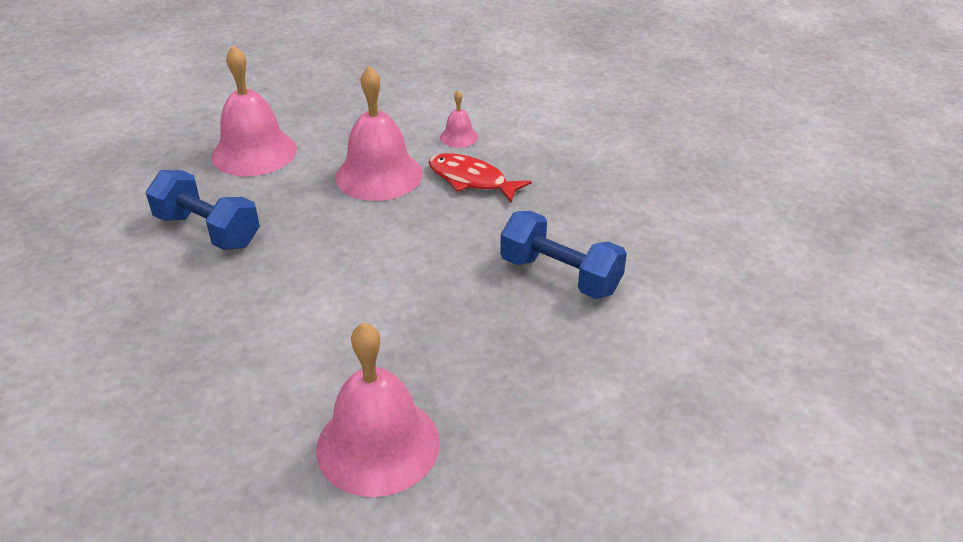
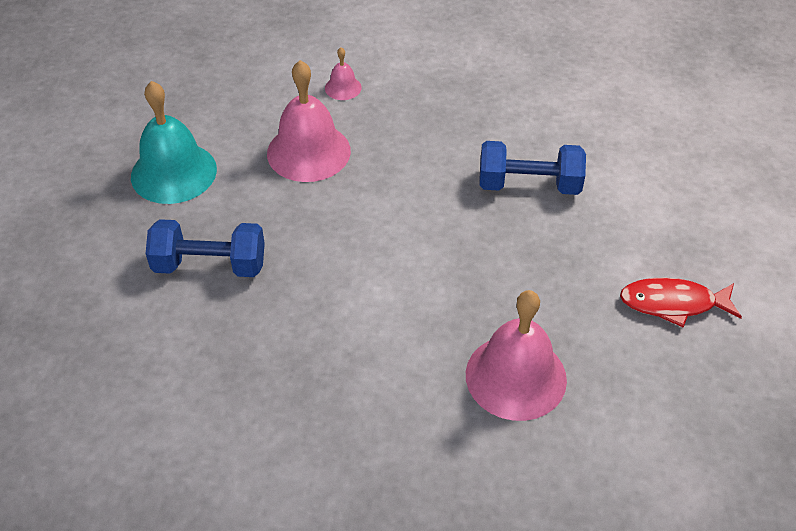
camera: 30 degrees left, 10 degrees up
(254, 152) = (173, 172): pink bell -> turquoise bell
(471, 180) = (390, 126): red fish -> red fish (673, 303)

